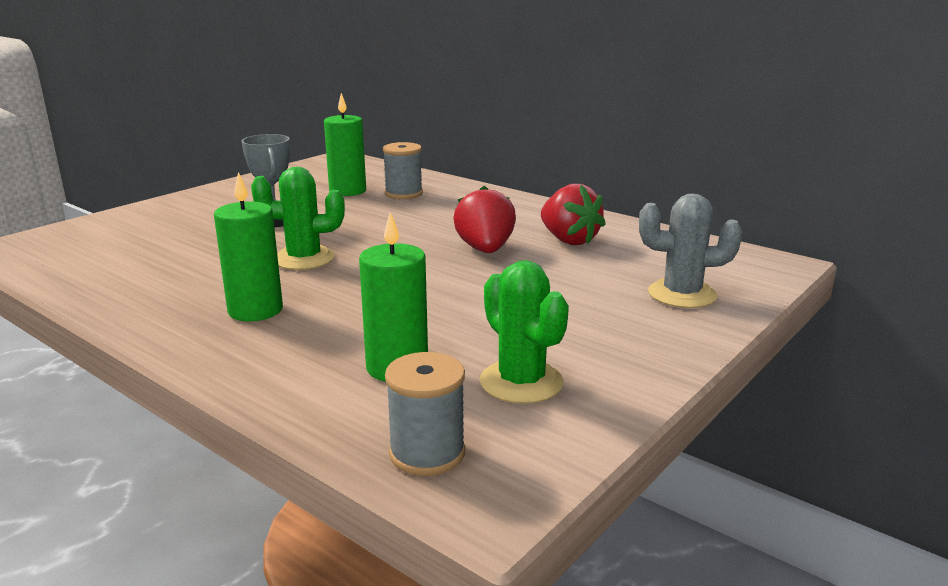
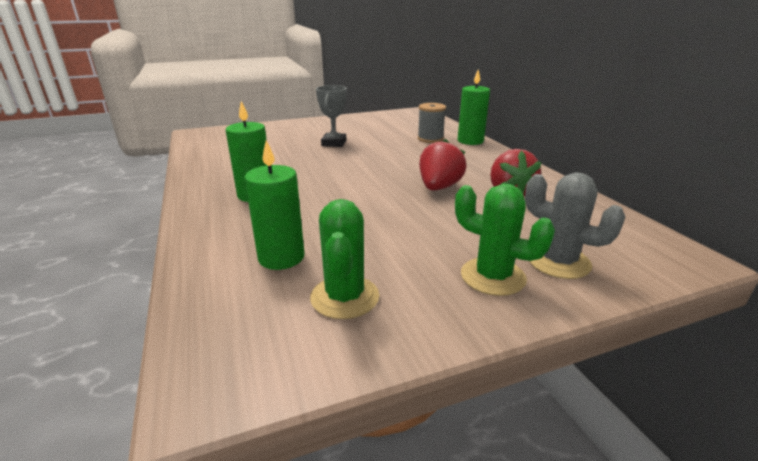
camera: 30 degrees right, 5 degrees up
(304, 259) = (321, 169): green cactus -> green cactus (492, 277)
(347, 191) = (398, 131): green candle -> green candle (470, 141)
(427, 453) = (218, 331): grey spool -> none

